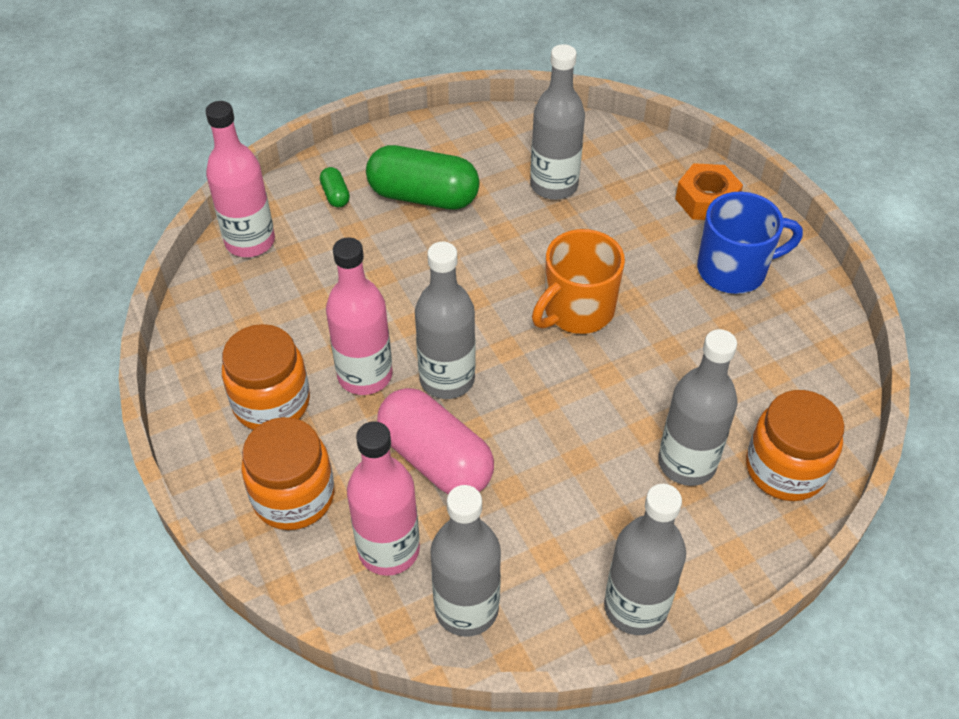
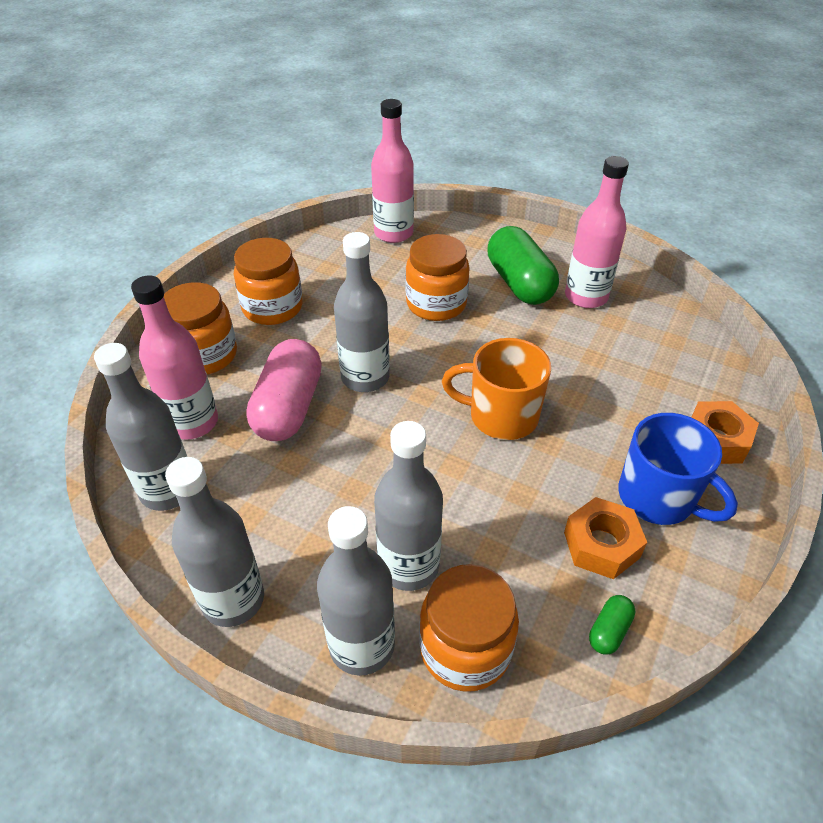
camera: 55 degrees right, 5 degrees down
(335, 195) = (473, 246): green capsule -> green capsule (609, 631)
(365, 375) = (332, 336): pink bottle -> pink bottle (586, 296)
(394, 271) = (436, 304): none -> orange jar
(554, 185) = (612, 341): grey bottle -> grey bottle (362, 645)
(751, 331) = (601, 545): none -> orange nut

